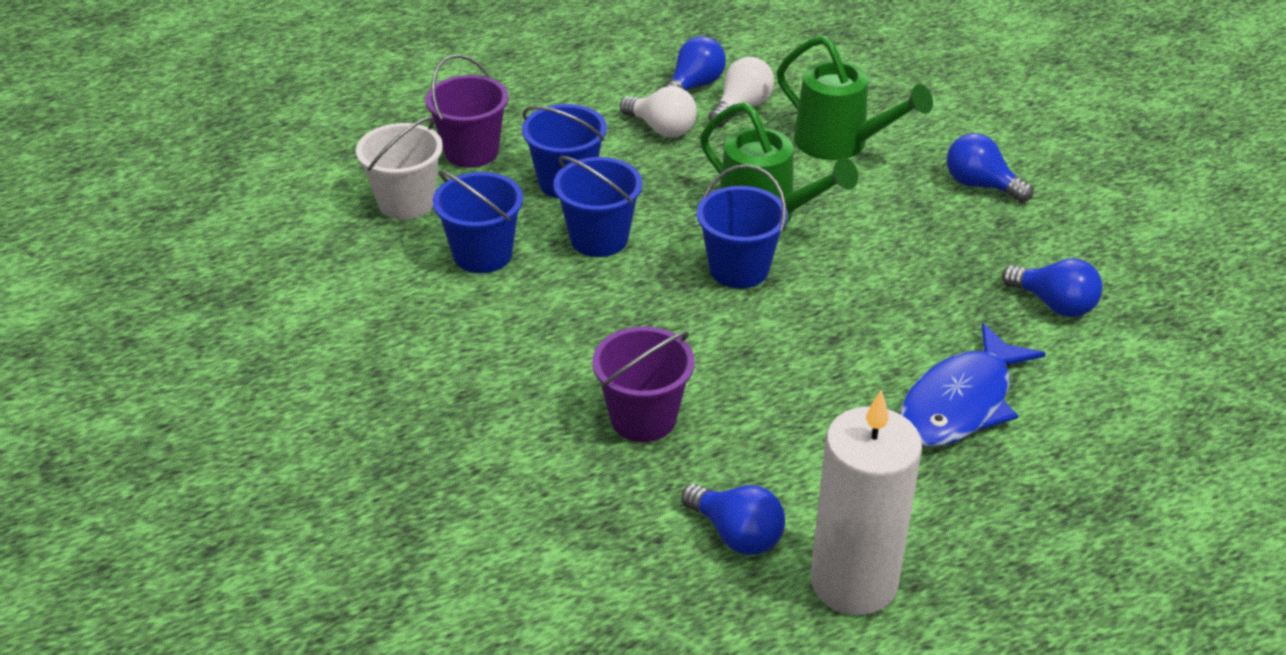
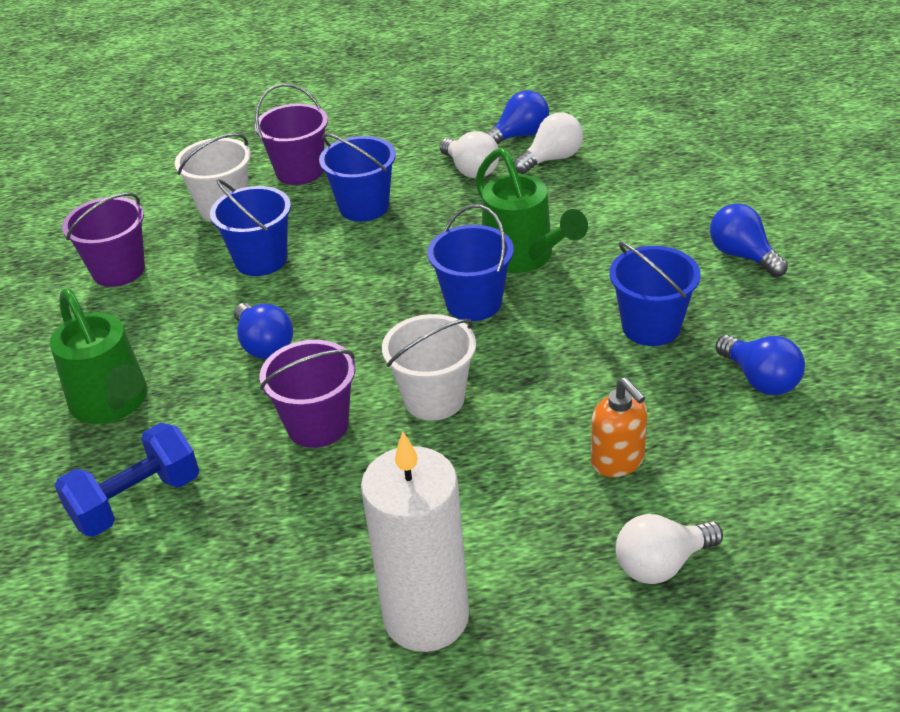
camera: 20 degrees right, 0 degrees up
(322, 288) = (118, 270): none -> purple bucket
(491, 528) = (136, 501): none -> blue dumbbell
(599, 239) = (365, 259): blue bucket -> blue bucket (651, 327)
(736, 534) = (342, 549): blue light bulb -> blue light bulb (264, 345)
(750, 372) = (434, 399): none -> white bucket
(840, 144) = (626, 201): green watering can -> green watering can (113, 404)
(960, 403) = (618, 461): blue fish -> orange soap dispenser
(1047, 491) = (661, 564): none -> white light bulb

